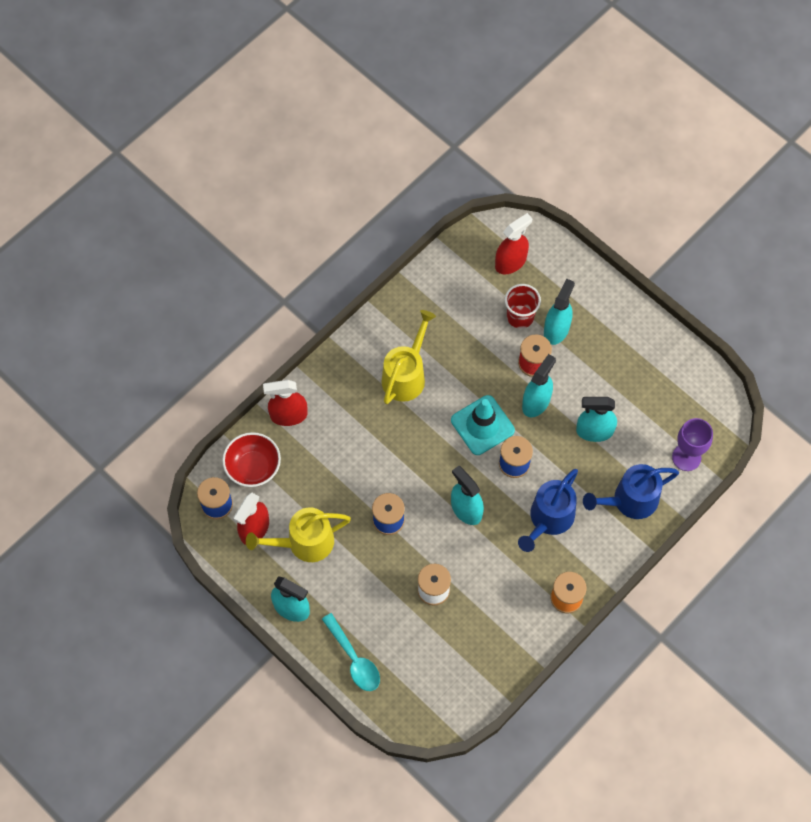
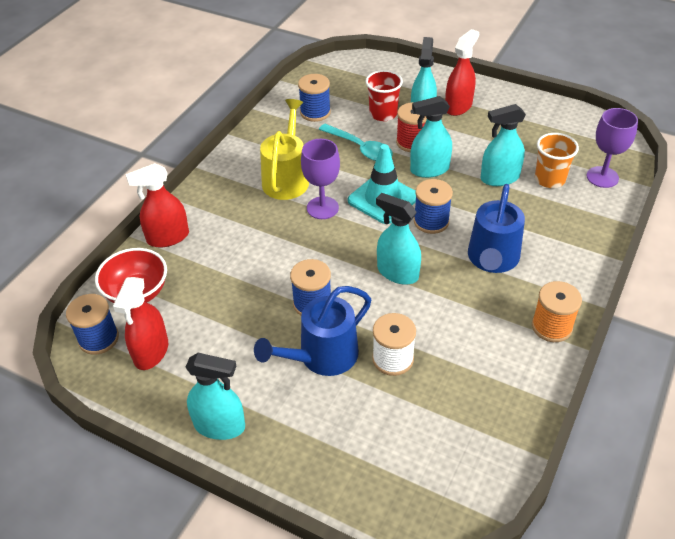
camera: 15 degrees left, 20 degrees down
(304, 543) = (217, 351): yellow watering can -> none
(354, 659) = (320, 463): turquoise spoon -> turquoise spoon (360, 148)
(427, 420) = (322, 208): none -> purple goblet
(457, 295) = (315, 112): none -> blue spool
(510, 262) = (357, 81): red spray bottle -> red spray bottle (458, 106)
(536, 402) = (429, 169): turquoise spray bottle -> turquoise spray bottle turned 120 degrees counterclockwise
(629, 500) = (568, 223): blue watering can -> blue watering can (322, 357)
(638, 446) = (549, 179): none -> orange cup

